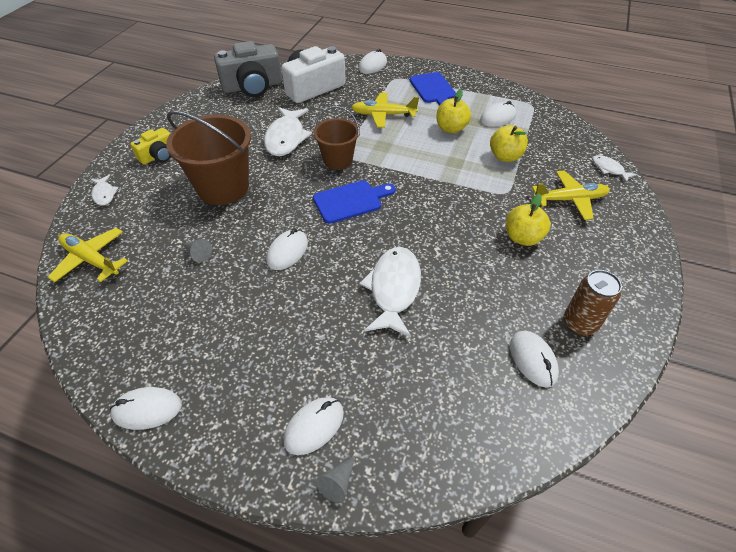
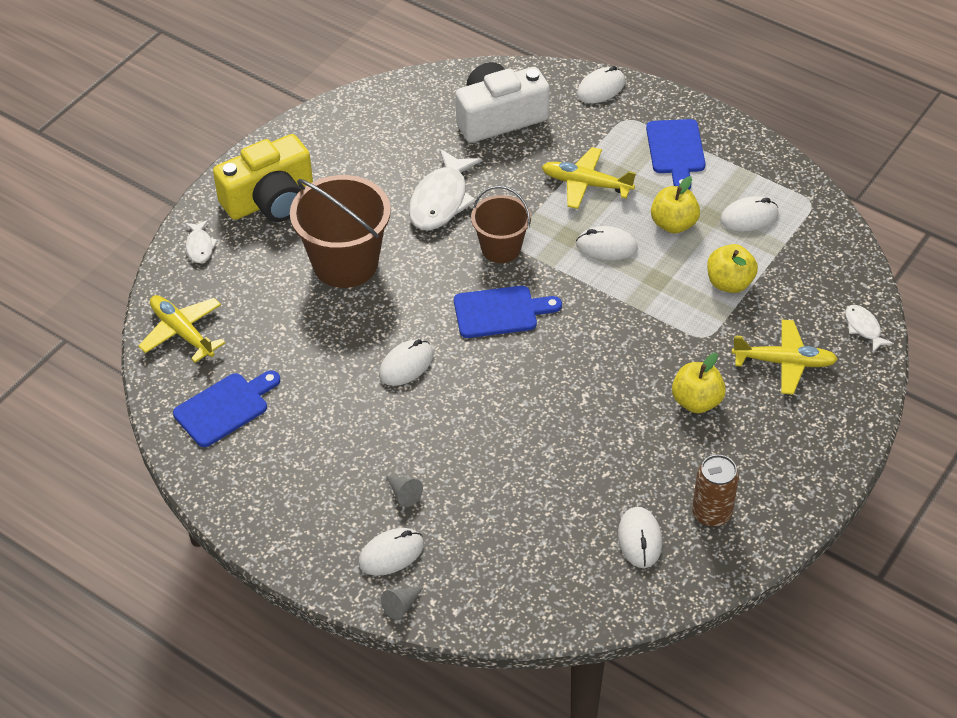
camera: 15 degrees right, 0 degrees up
(133, 316) = (225, 408): none -> blue cutting board
(147, 410) = (232, 505): white mouse -> white mouse (606, 247)
(158, 156) = (270, 200): yellow camera -> yellow camera, size x1.85
(198, 254) = (302, 348): grey cone -> grey cone (403, 494)
(252, 87) = (413, 101): grey camera -> none
(394, 289) = (516, 434): white fish -> none

